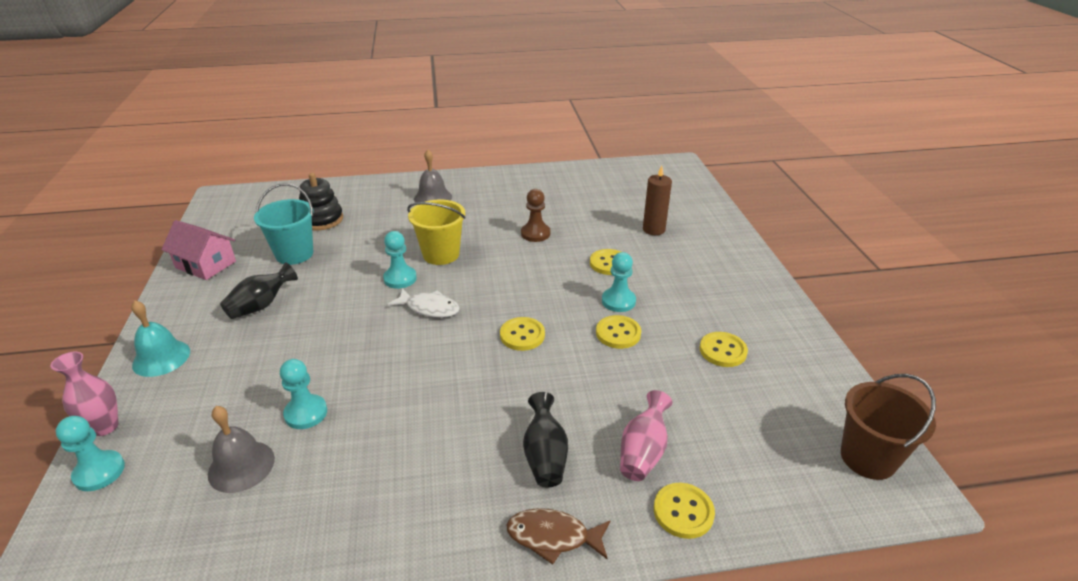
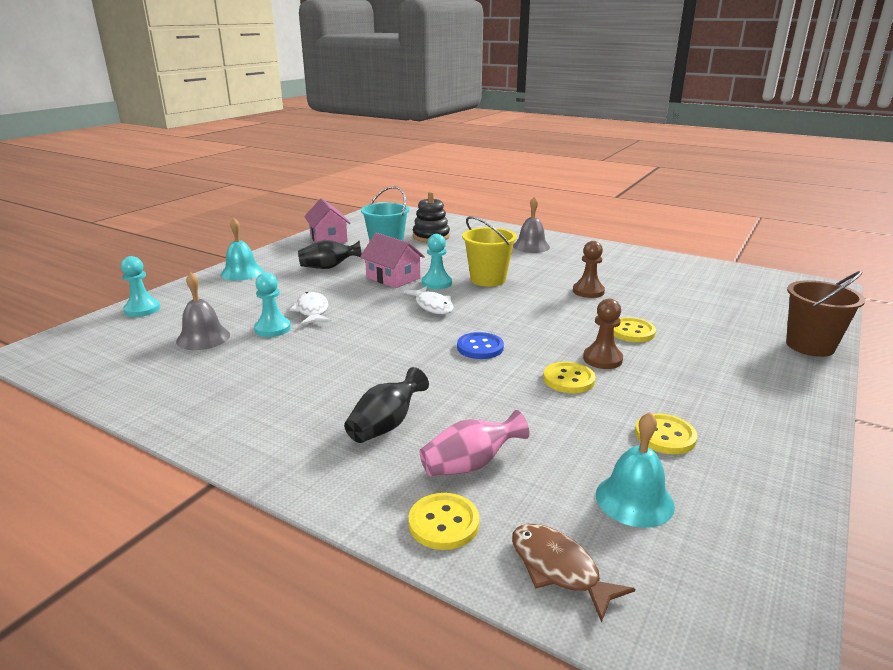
camera: 40 degrees right, 10 degrees down
(105, 427) = (173, 292): pink vase -> none
(318, 370) = (312, 311): none -> white fish
(349, 290) = (393, 278): none -> pink house
(522, 335) = (480, 347): yellow button -> blue button
(553, 537) = (317, 475): brown fish -> brown fish (558, 569)
(618, 301) = (602, 359): turquoise pawn -> brown pawn
(653, 229) = (719, 324): brown candle -> none
(759, 414) = (634, 500): none -> turquoise bell
(868, 458) = (726, 607): brown bucket -> brown bucket (810, 346)

